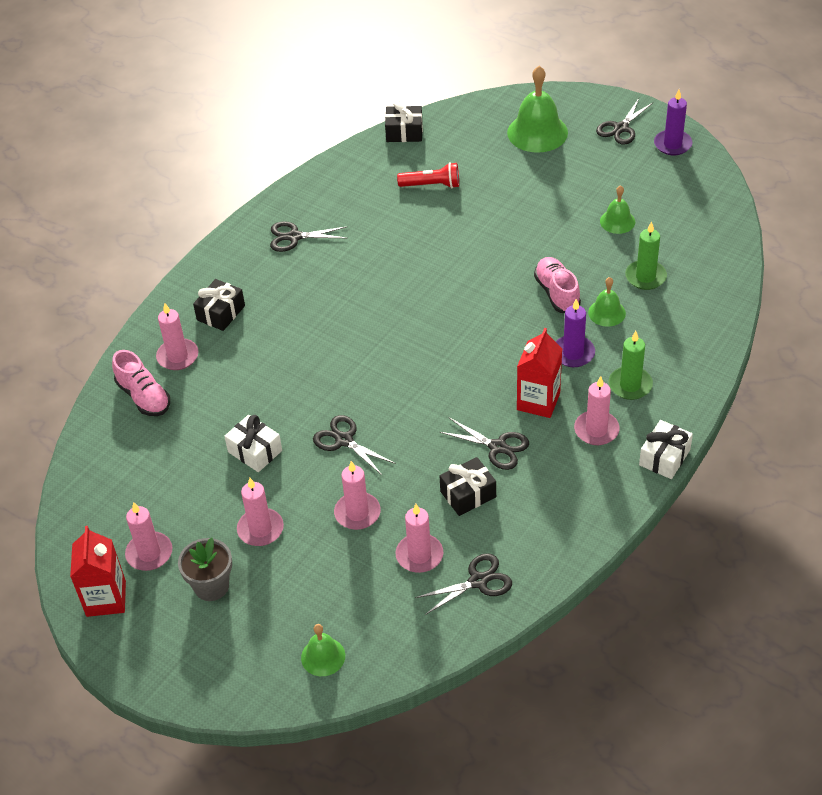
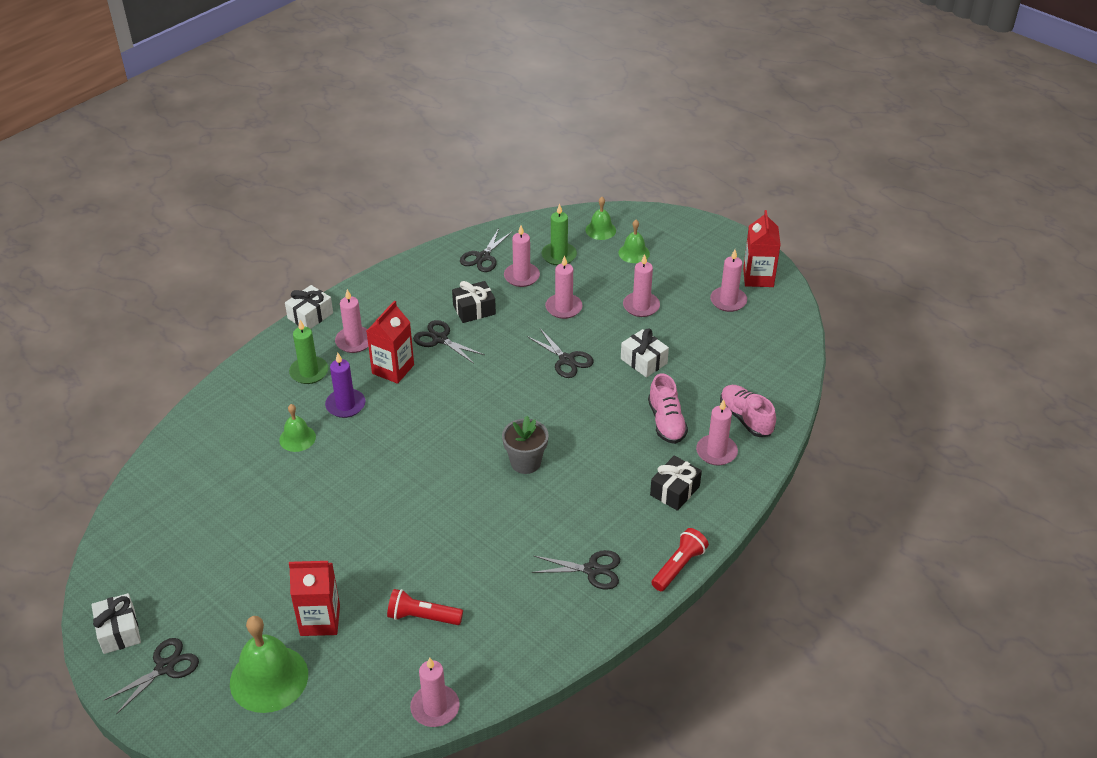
camera: 175 degrees left, 5 degrees down
(211, 586) = (679, 276): grey flower pot -> grey flower pot (525, 462)
(218, 249) = (678, 566): none -> red flashlight
(404, 132) = (435, 708): black gift -> pink candle
(478, 581) = (483, 257): black scissors -> black scissors turned 45 degrees counterclockwise
(515, 172) = (320, 620): none -> red carton
(557, 293) = (335, 464): pink shoe -> pink shoe (666, 422)
(617, 221) = (237, 536): green bell -> green bell (634, 253)
(645, 277) = (242, 468): green candle -> green candle (559, 255)
(672, 144) = (119, 631): purple candle -> white gift

